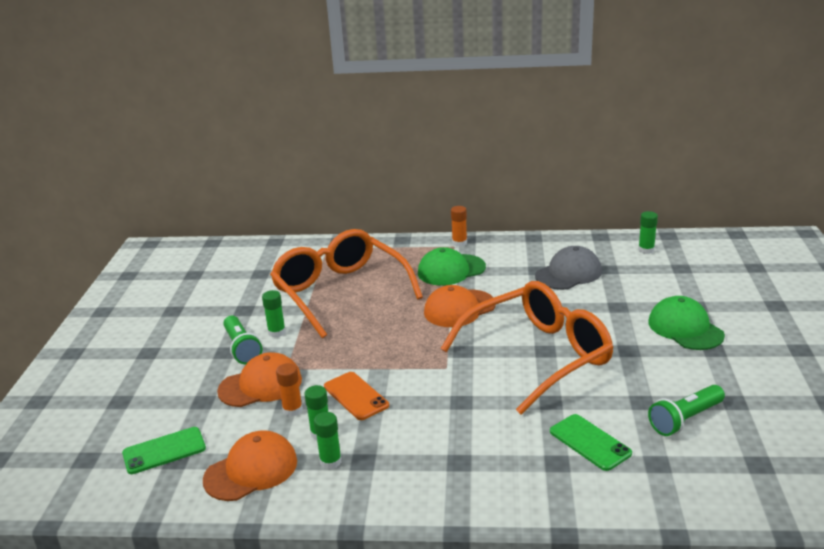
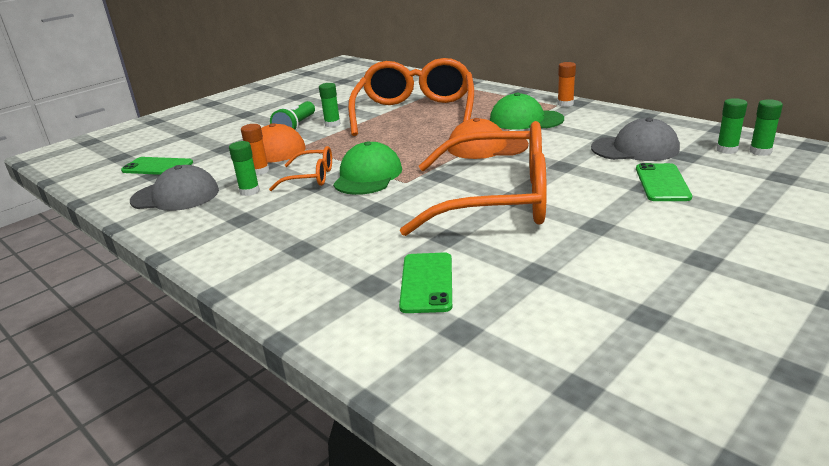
camera: 40 degrees right, 0 degrees up
(251, 470) = (175, 196): orange cap -> grey cap
(330, 461) = (224, 210): green glue stick -> green glue stick (727, 150)
(356, 396) = (311, 177): orange phone -> orange glasses
(622, 299) = (662, 183): none -> green phone
(685, 328) = (697, 229): green cap -> green cap (368, 176)
(685, 419) = (558, 306): green flashlight -> none

